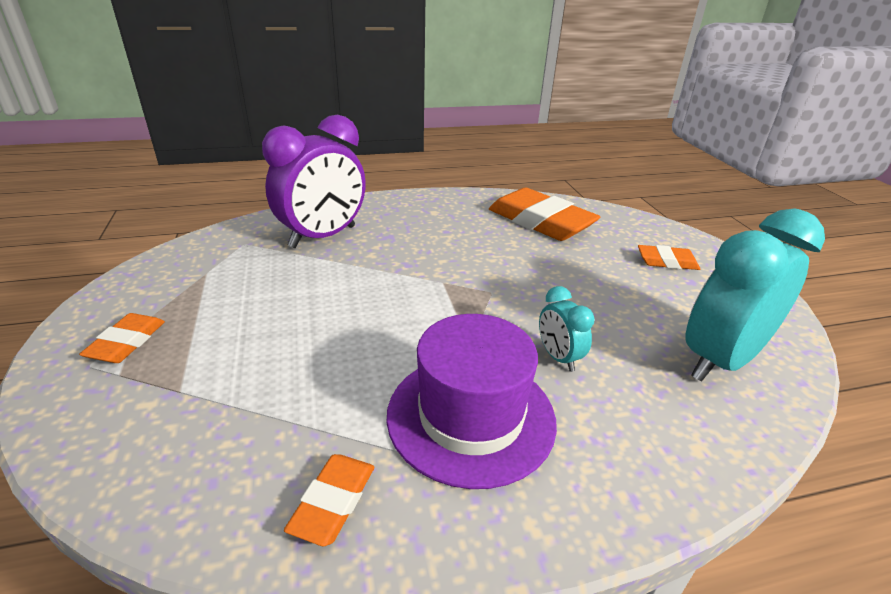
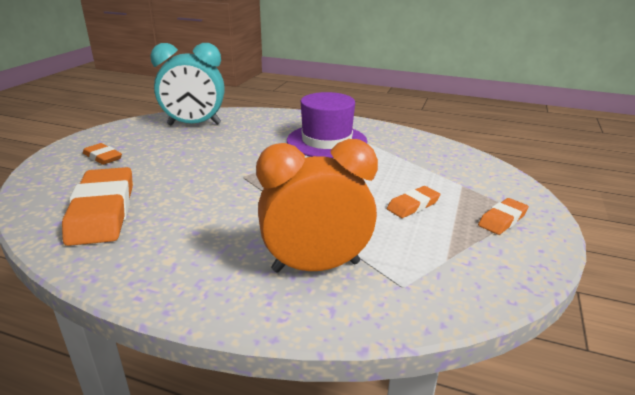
camera: 145 degrees left, 5 degrees down
(323, 237) = (316, 266): purple clock -> orange clock
(333, 502) = (399, 139): orange eraser -> orange eraser (413, 205)
(558, 357) = (260, 144): turquoise clock -> none

